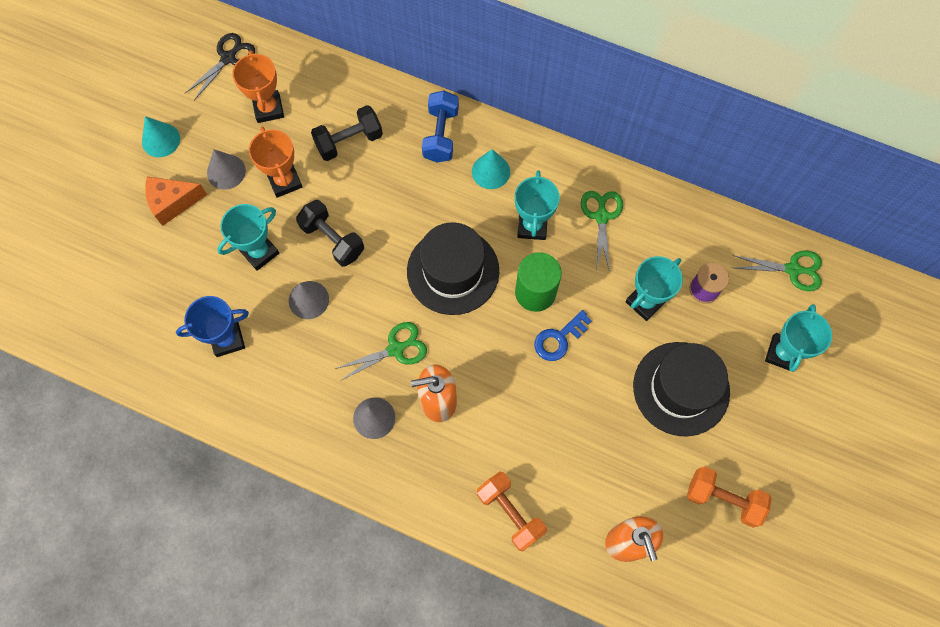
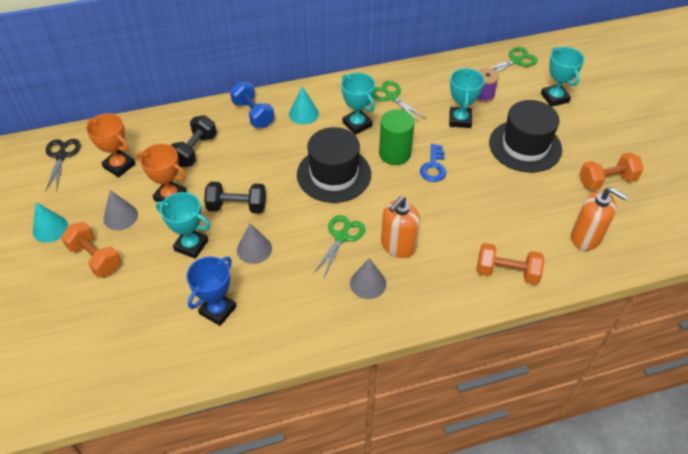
camera: 40 degrees left, 20 degrees down
(173, 203) = (95, 258): orange cheese -> orange dumbbell
(259, 252) = (191, 245): turquoise trophy -> turquoise trophy turned 75 degrees counterclockwise

